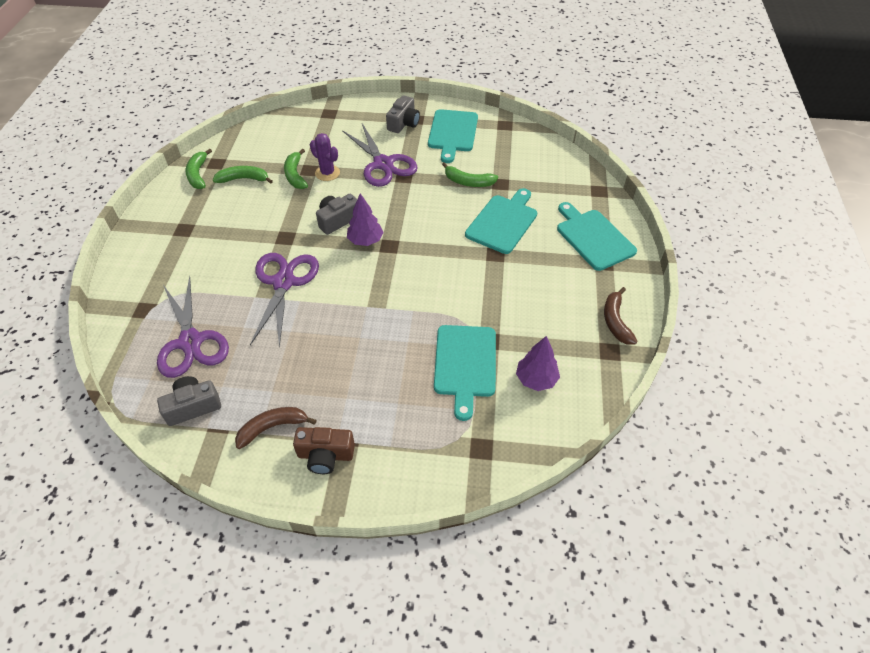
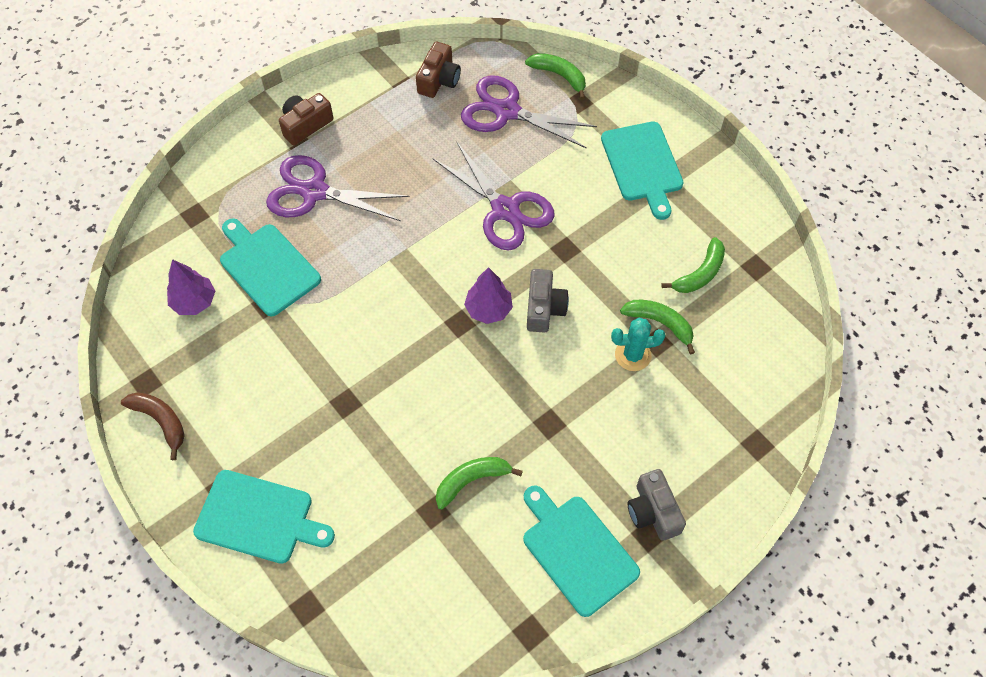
camera: 135 degrees right, 10 degrees up
(193, 406) = (439, 80): grey camera -> brown camera
(198, 174) = (749, 240): green banana -> green banana (559, 76)
(272, 427) = (365, 111): brown banana -> none
(327, 173) = (633, 355): purple cactus -> turquoise cactus
(383, 164) = (593, 421): purple scissors -> purple scissors (314, 192)
(503, 222) = (376, 453): turquoise cutting board -> turquoise cutting board (643, 165)

